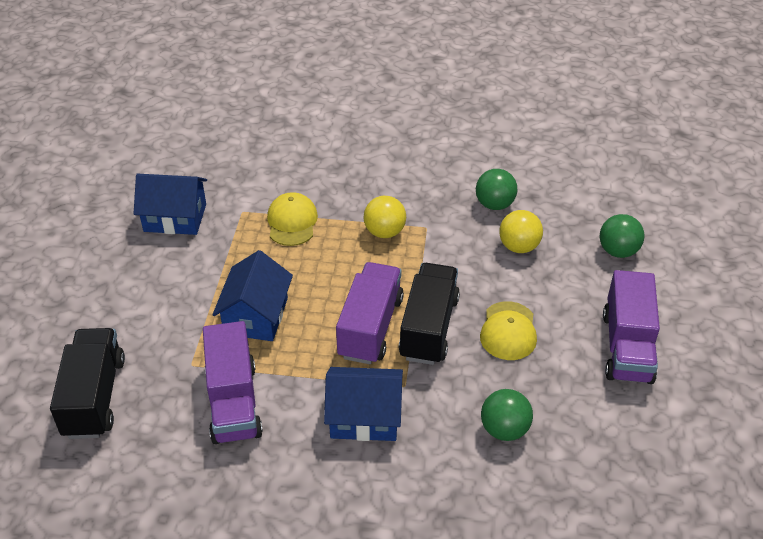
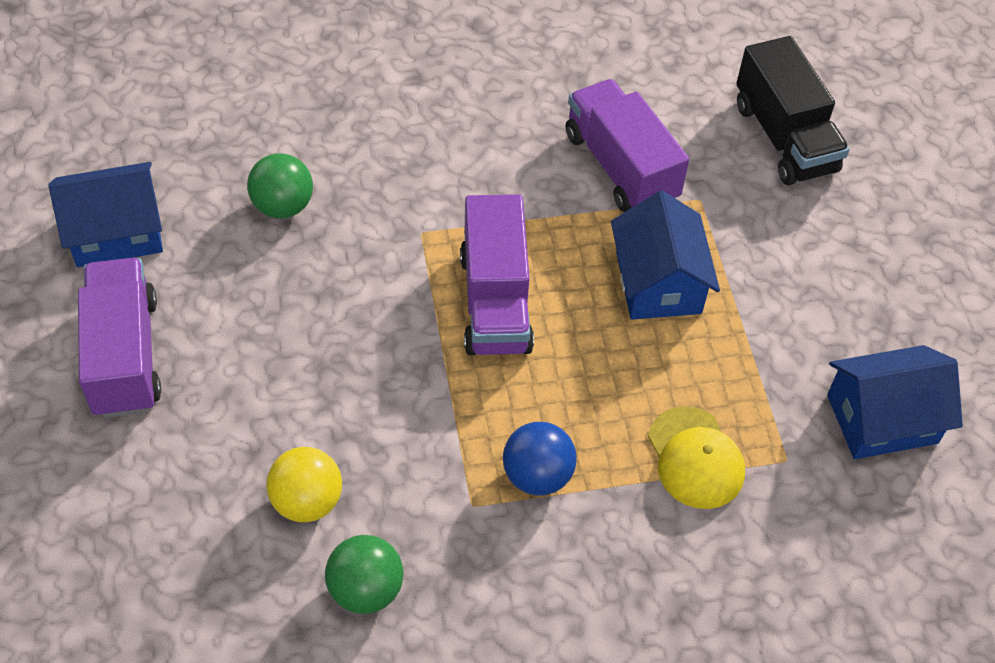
camera: 160 degrees right, 10 degrees up
(364, 417) = (457, 184): blue house -> blue house (116, 232)
(384, 232) = (537, 476): yellow ball -> blue ball
(429, 328) = (414, 320): black truck -> none
(508, 331) = (299, 341): yellow cap -> none
(618, 251) = (136, 535): green ball -> none

